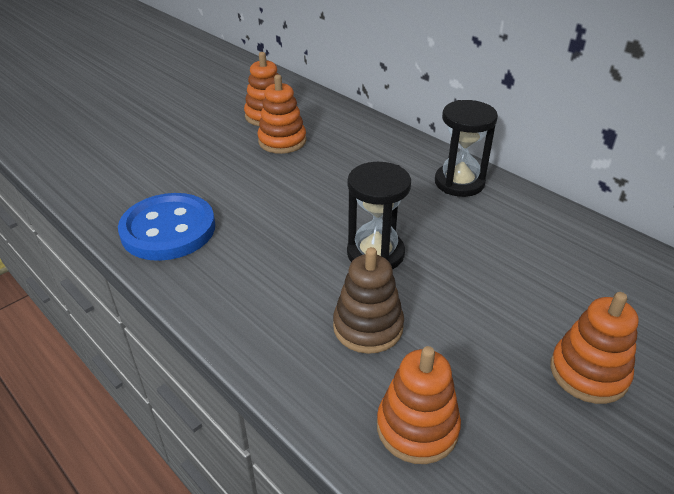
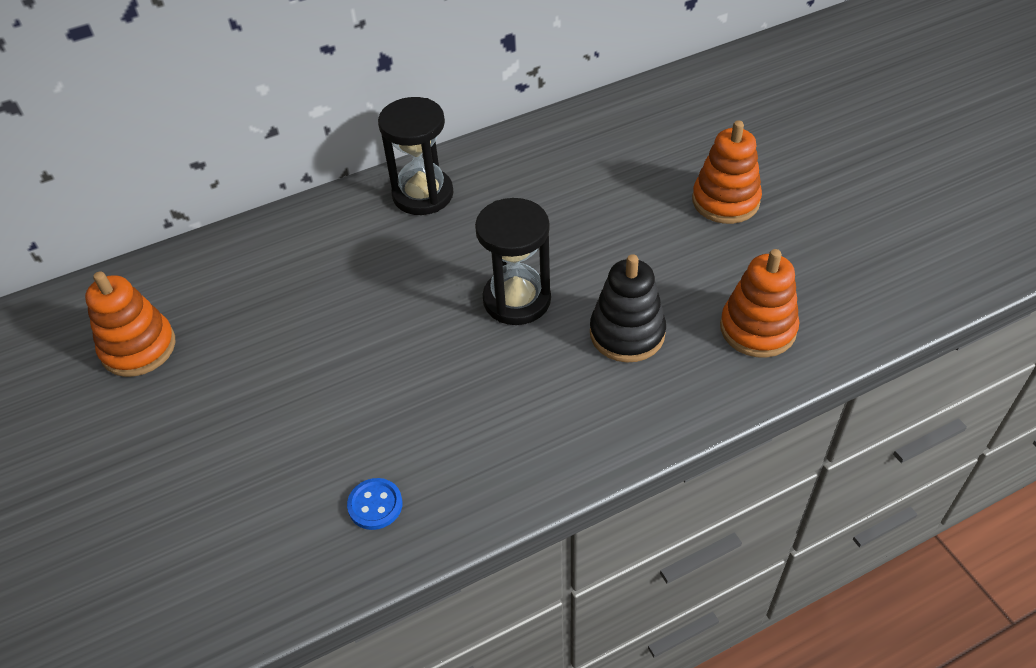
camera: 70 degrees left, 10 degrees up
(168, 229) = (375, 505): blue button -> blue button, size x0.40
(282, 141) = (225, 342): orange stacking toy -> none
(368, 327) = (627, 333): brown stacking toy -> black stacking toy

